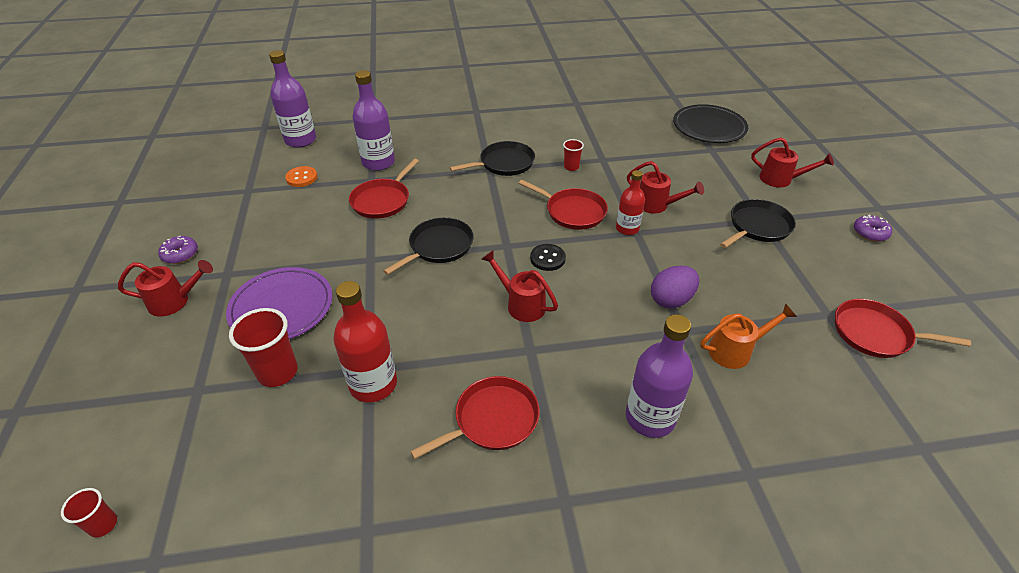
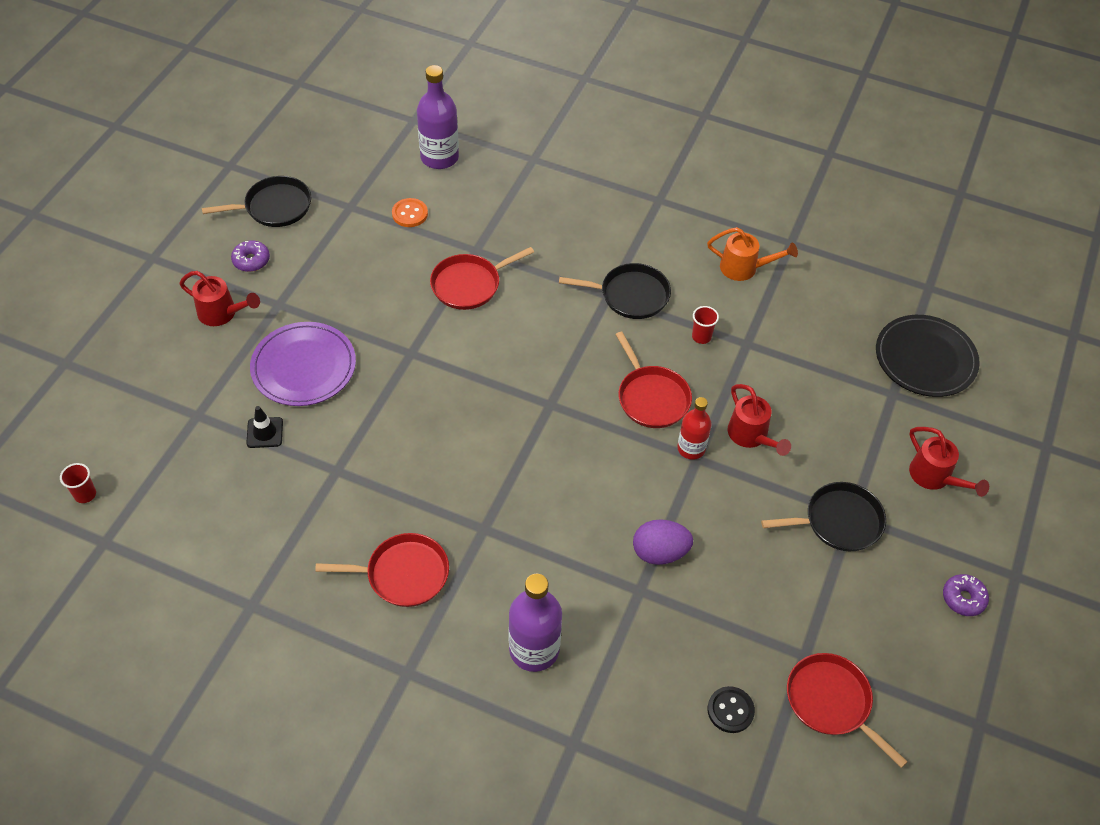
camera: 30 degrees right, 10 degrees up
(277, 372) = (265, 432): red cup -> black traffic cone
(373, 384) = (331, 487): red bottle -> none
(378, 162) = (498, 229): purple bottle -> none
(438, 247) = (484, 371): black pan -> black pan (274, 207)
(521, 304) = (512, 478): red watering can -> none
(547, 258) = (578, 441): black button -> black button (730, 710)
(735, 350) = (671, 637): orange watering can -> orange watering can (744, 268)

